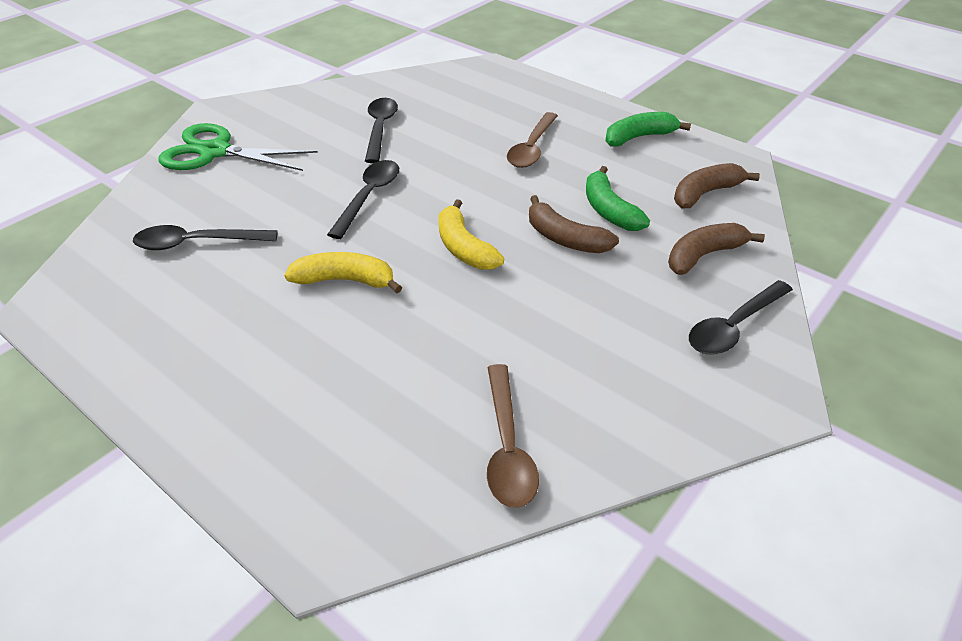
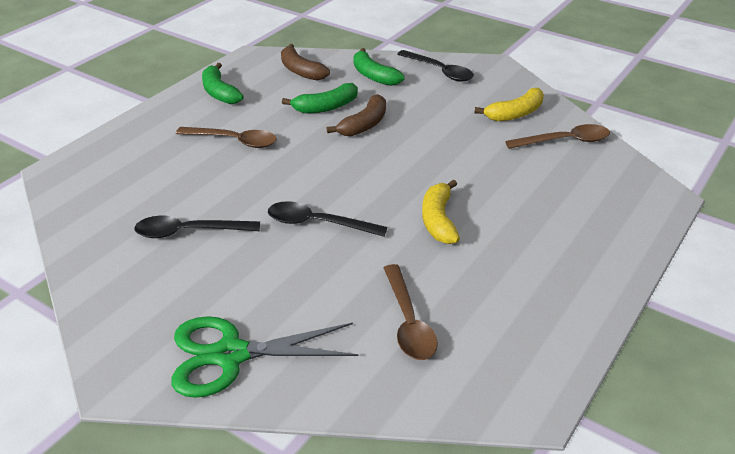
camera: 95 degrees left, 5 degrees down
(197, 243) = (408, 322): black spoon -> brown spoon
(215, 151) = (230, 355): green scissors -> green scissors turned 75 degrees clockwise
(464, 248) = (384, 167): yellow banana -> yellow banana (515, 114)
(703, 255) = (373, 76): brown banana -> green banana

